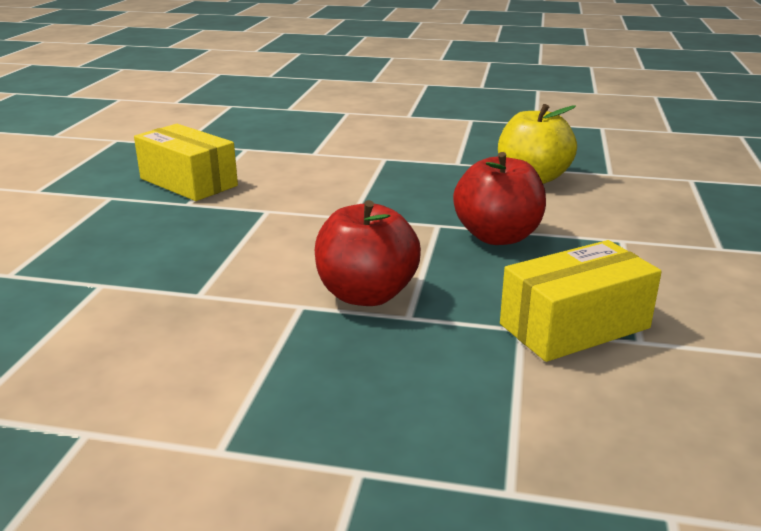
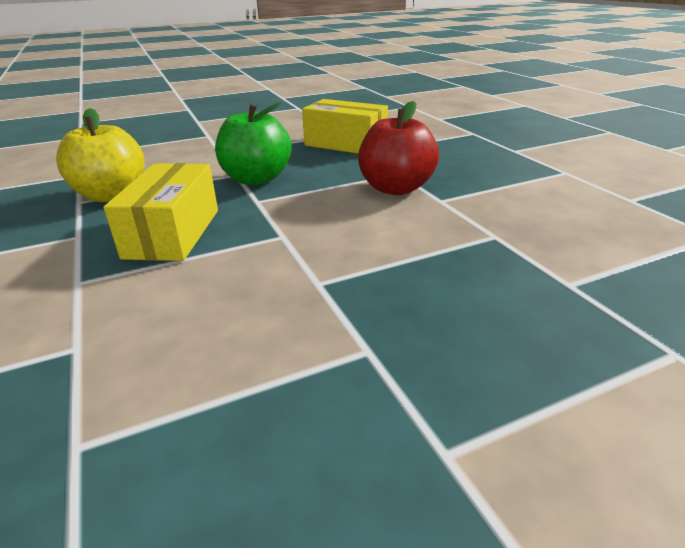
camera: 125 degrees left, 5 degrees up
(188, 182) = (301, 402): yellow box -> yellow box (173, 233)
(497, 236) = (256, 179): red apple -> green apple

